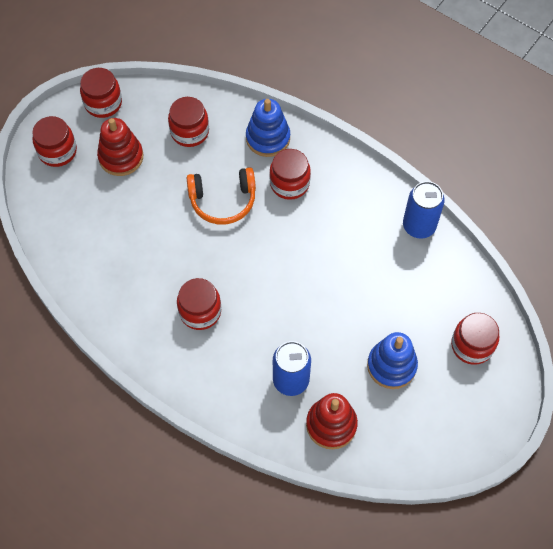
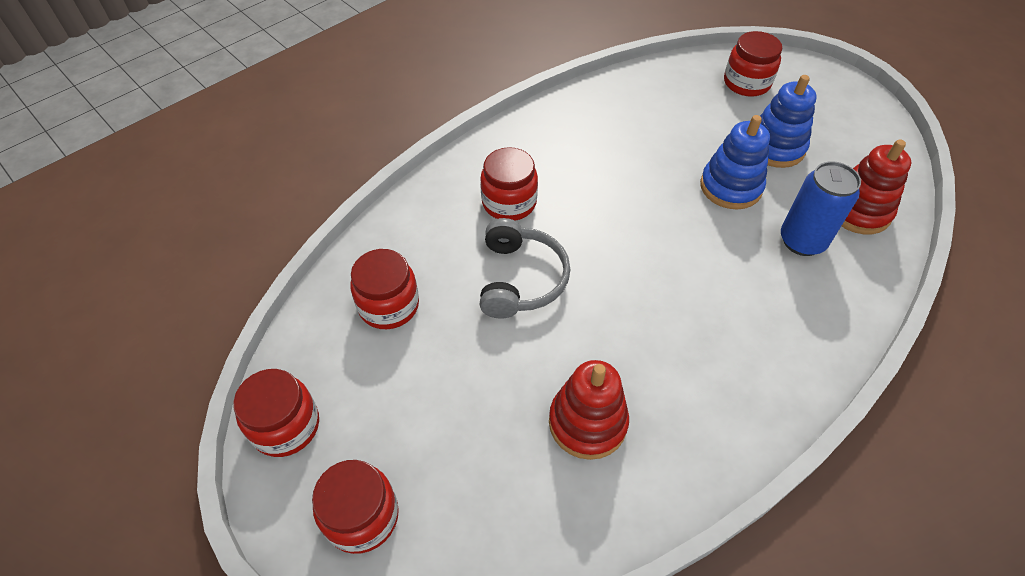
camera: 80 degrees left, 10 degrees down
(121, 157) = (406, 408): red stacking toy -> red stacking toy (587, 422)
(200, 311) = (701, 329): red jar -> none
(223, 200) = (520, 279): orange headphones -> grey headphones
(268, 138) = (430, 215): blue stacking toy -> blue stacking toy (730, 187)
(419, 226) = (593, 98): blue can -> none

